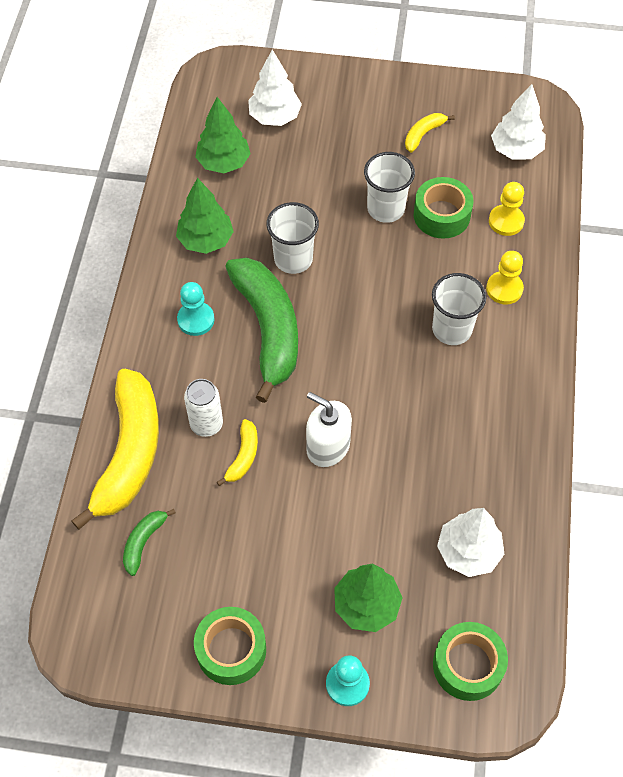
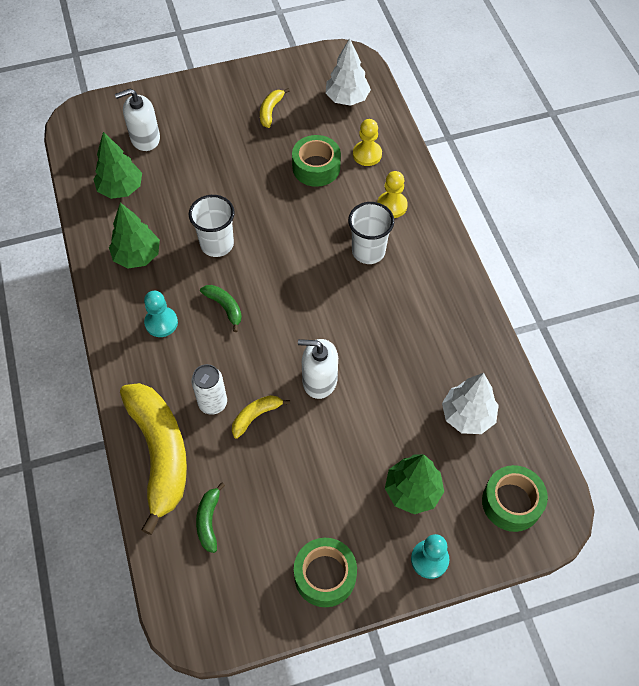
camera: 25 degrees left, 0 degrees up
(243, 456) = (256, 416): yellow banana -> yellow banana turned 120 degrees counterclockwise
(268, 329) = (224, 307): green banana -> green banana, size x0.43
(274, 117) = (145, 138): white tree -> white soap dispenser
(386, 209) = (270, 178): white cup -> none

